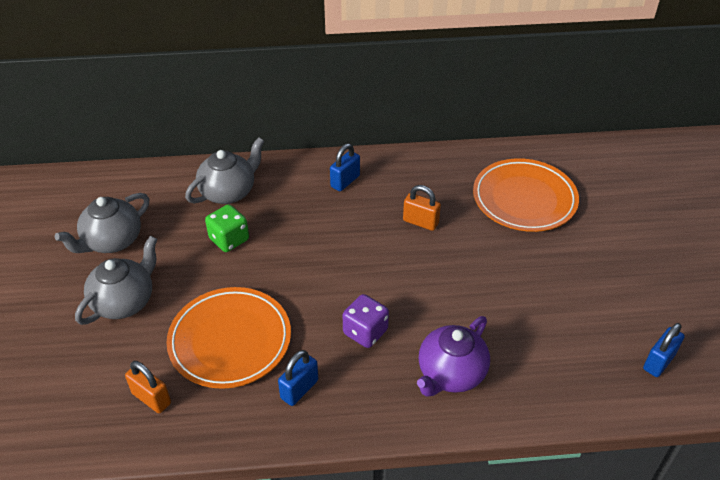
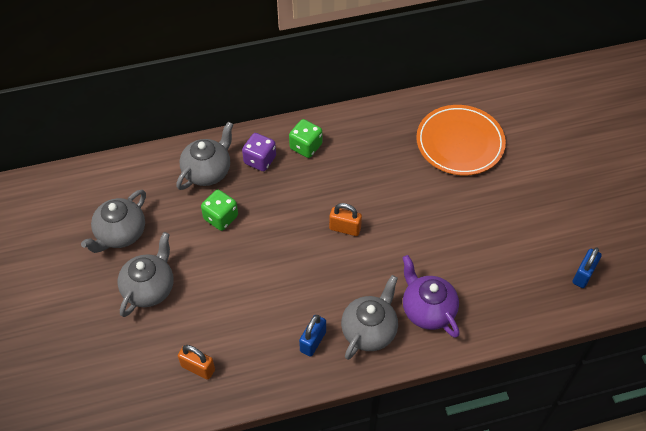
camera: 10 degrees left, 10 degrees up
(230, 340) = (247, 309): orange plate -> none
(345, 181) = (306, 146): blue padlock -> green dice
(365, 332) = (353, 285): purple dice -> purple dice (260, 160)
(372, 387) = (369, 330): none -> grey teapot
(420, 222) = (378, 177): orange padlock -> orange padlock (345, 228)
(451, 374) = (427, 310): purple teapot -> purple teapot turned 120 degrees clockwise

